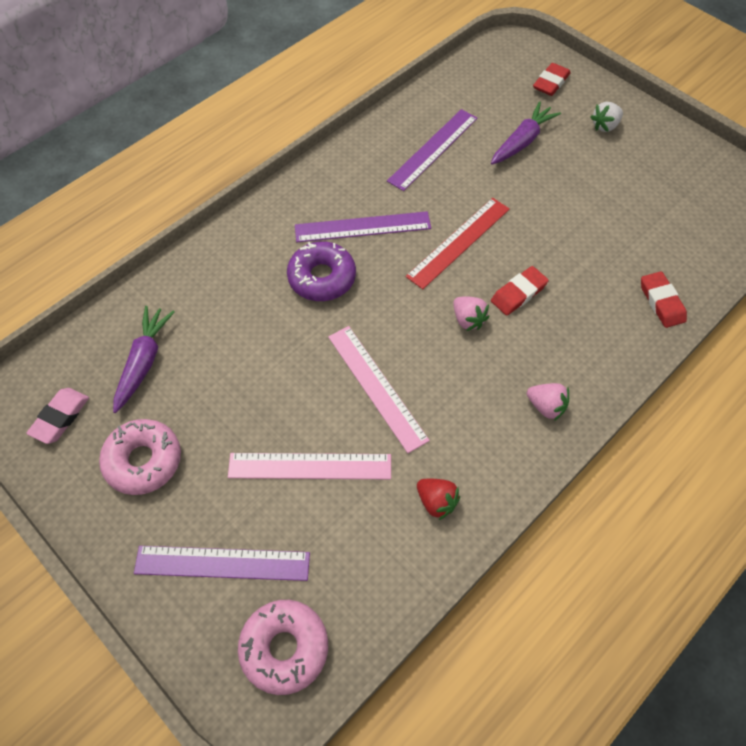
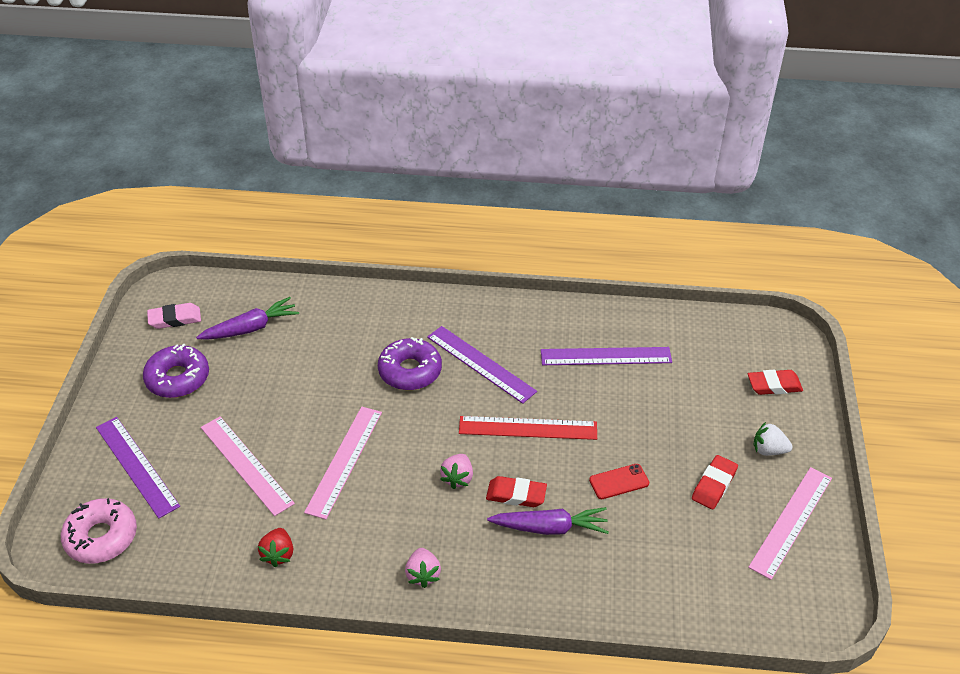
camera: 50 degrees right, 15 degrees down
(143, 461) = (178, 378): pink donut -> purple donut
(522, 141) = (681, 405): purple carrot -> purple carrot (550, 528)
(560, 224) = (619, 482): none -> red phone
(661, 302) = (609, 598): red eraser -> red eraser (714, 485)
(675, 158) = (791, 521): none -> pink ruler

